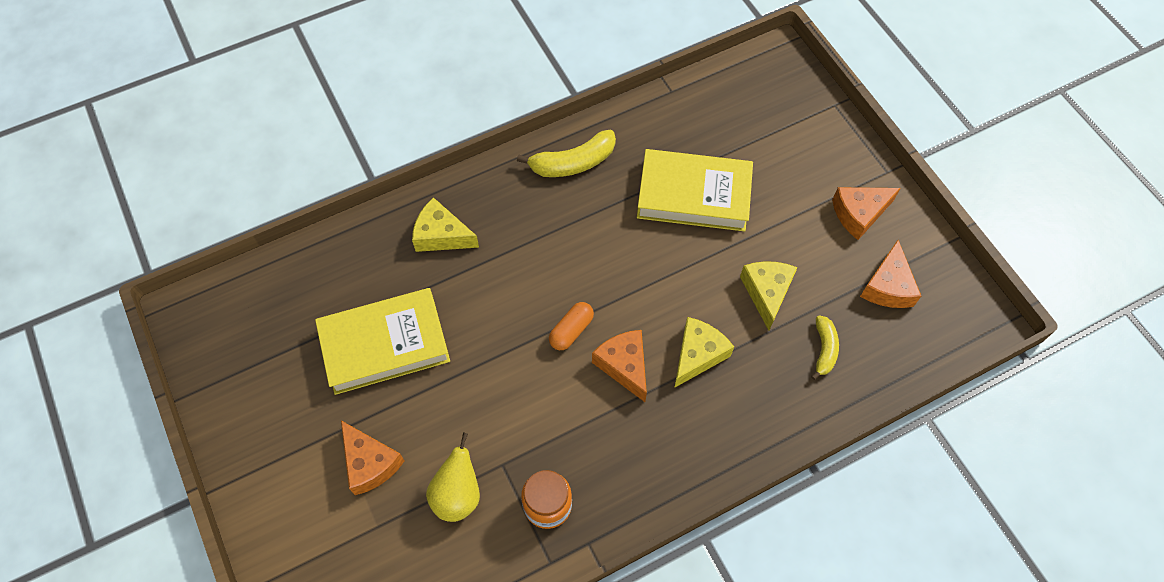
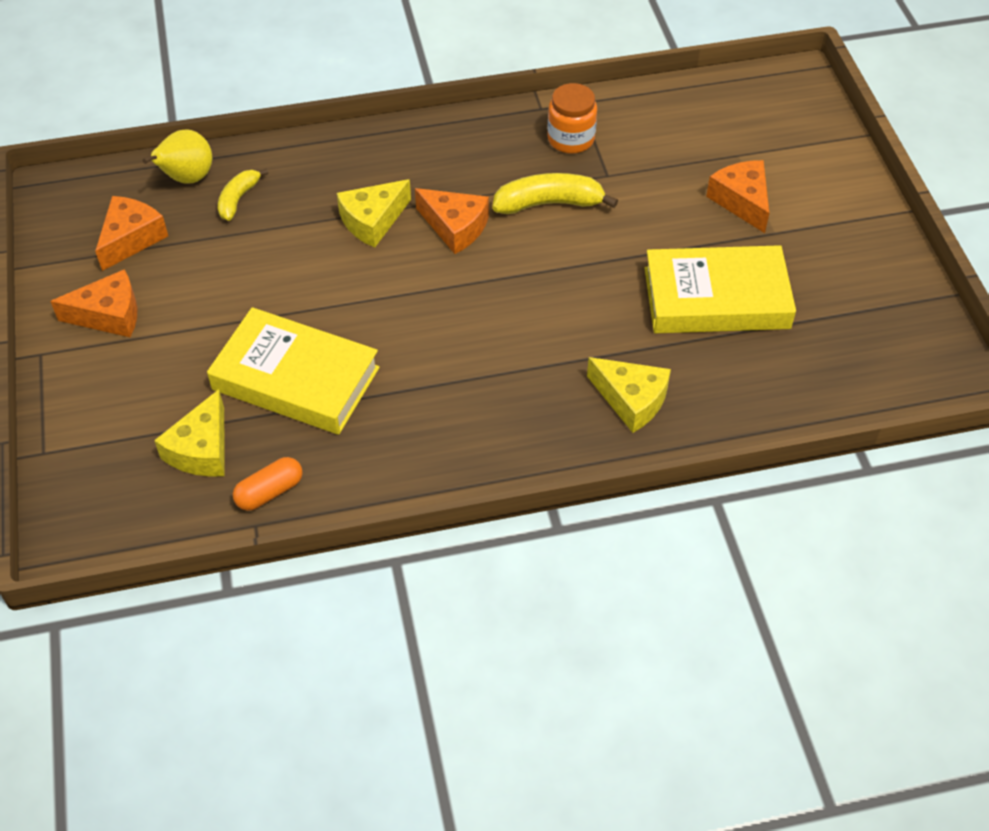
camera: 165 degrees left, 10 degrees down
(457, 495) = (656, 162): yellow pear -> yellow pear (187, 178)
(571, 330) = (501, 269): orange capsule -> orange capsule (270, 492)
(573, 163) = (435, 453): yellow banana -> yellow banana (549, 203)
(624, 366) = (455, 227): orange cheese -> orange cheese turned 45 degrees counterclockwise
(767, 293) = (267, 259): yellow cheese -> yellow cheese (201, 449)

